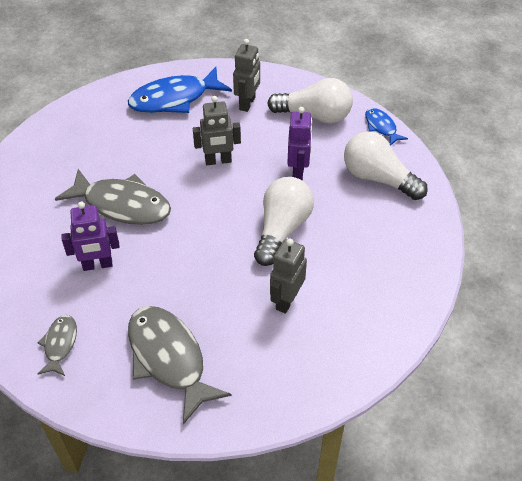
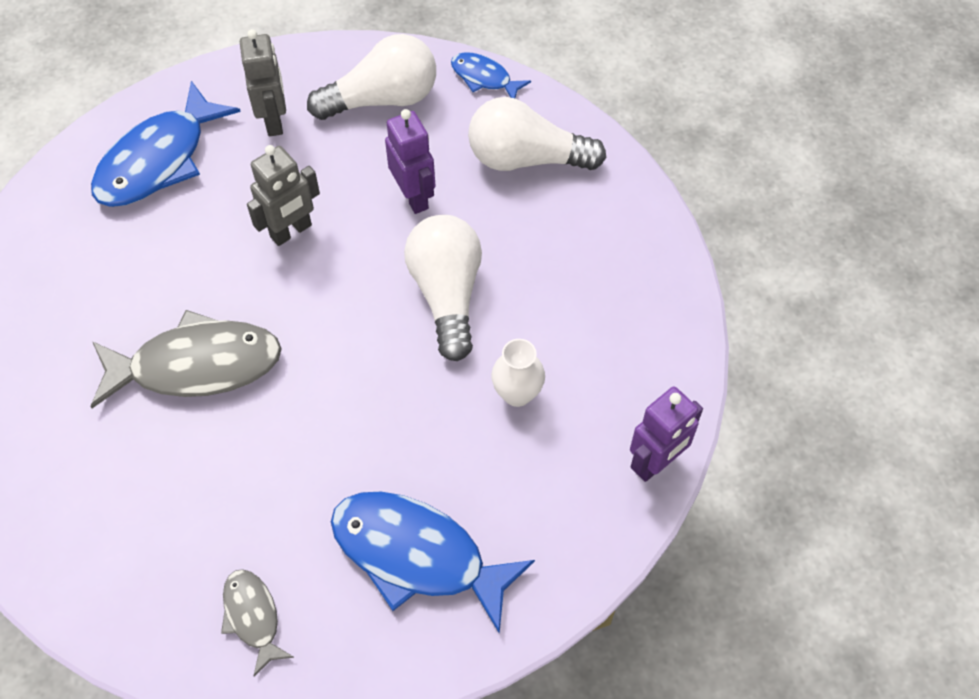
camera: 30 degrees left, 10 degrees up
(97, 265) = (224, 474): purple robot -> purple robot (656, 463)
(169, 358) = (417, 555): grey fish -> blue fish
(286, 300) = (517, 393): grey robot -> white vase

